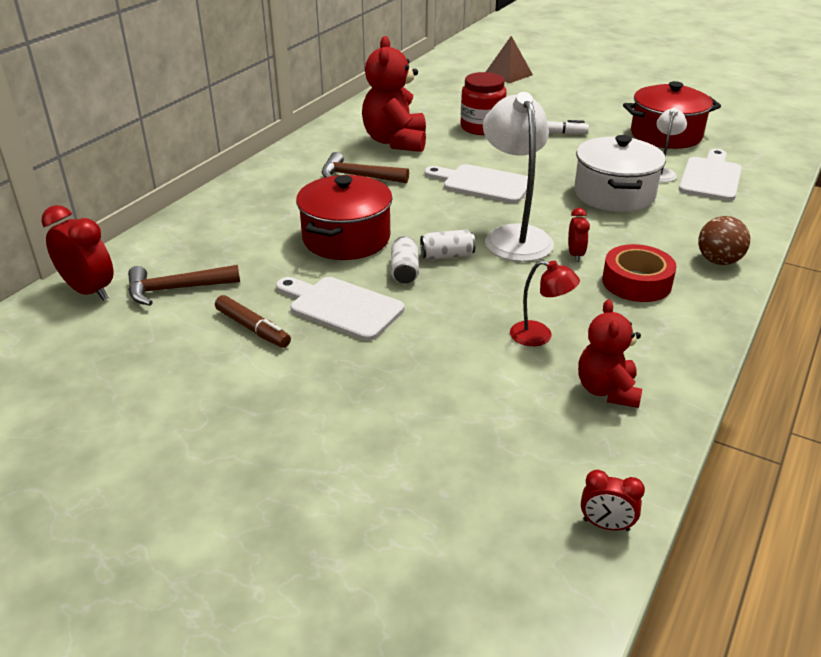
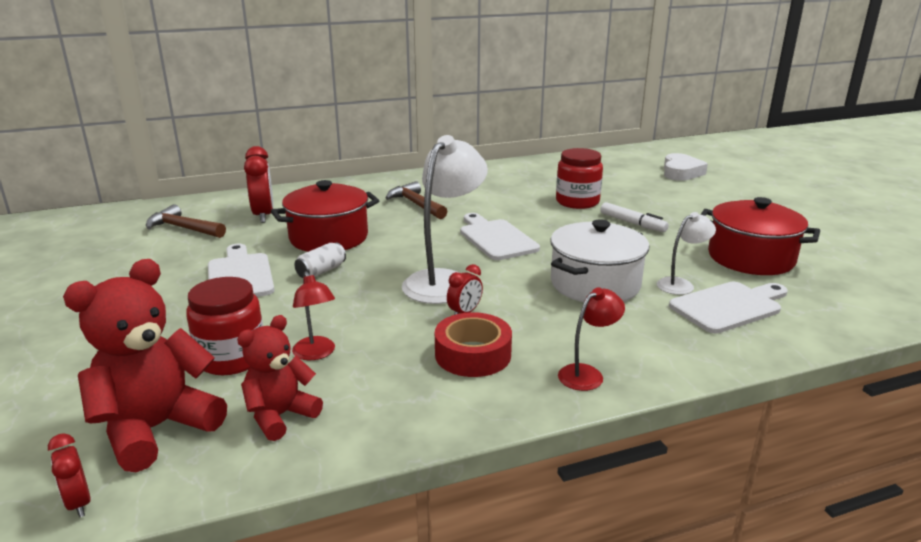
camera: 40 degrees right, 10 degrees down
(89, 291) = (146, 213): red clock -> red clock (263, 215)
(253, 328) = (172, 265): brown marker -> none
(395, 141) = (488, 191): red teddy bear -> red teddy bear (156, 429)
(447, 256) = (369, 274): white can -> none
(487, 373) = (232, 358): none -> red jar
(508, 74) = (681, 172): brown pyramid -> white heart
(718, 261) = (587, 374): brown ball -> red lamp

